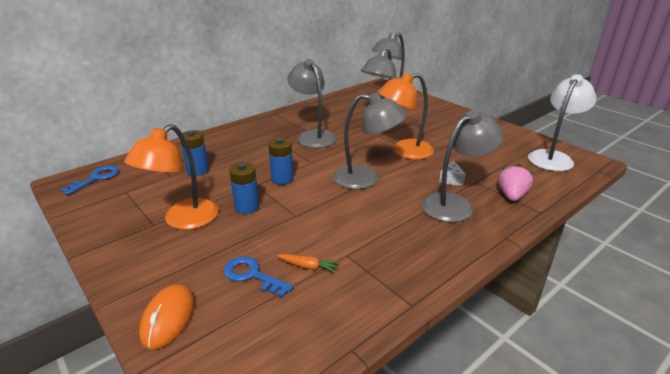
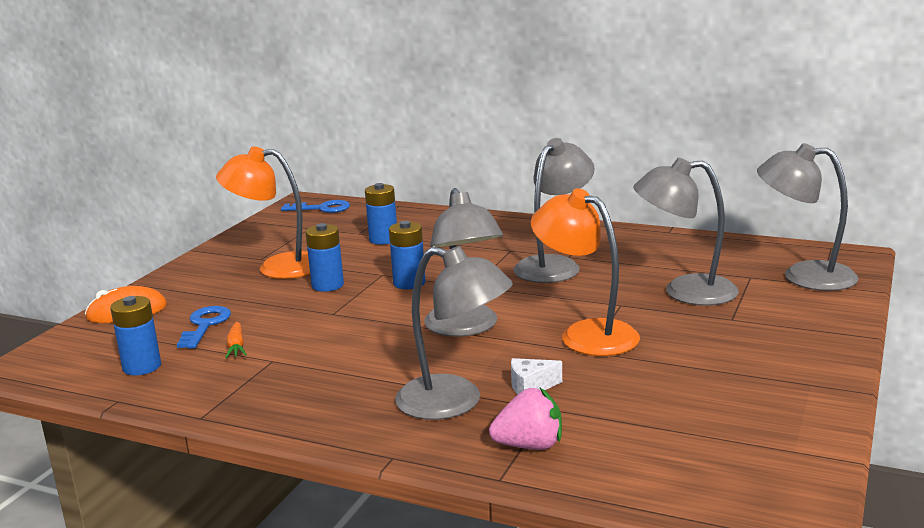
camera: 65 degrees right, 10 degrees down
(298, 324) = (142, 367): none -> blue battery
(553, 157) = (749, 471): white lamp -> none

